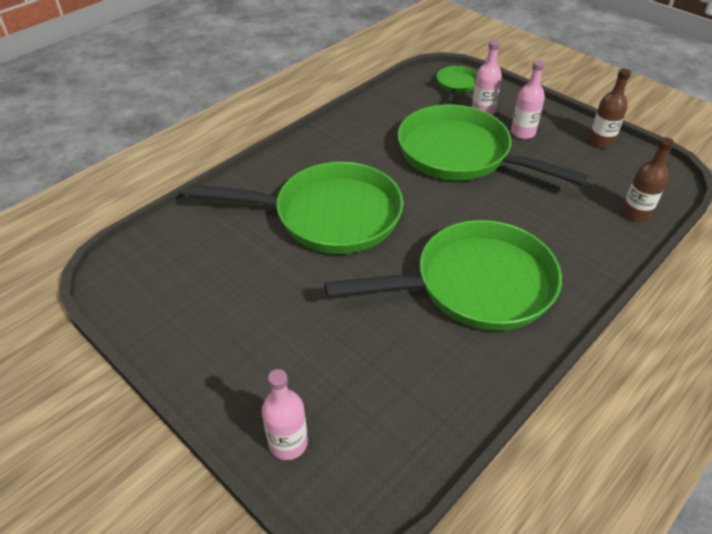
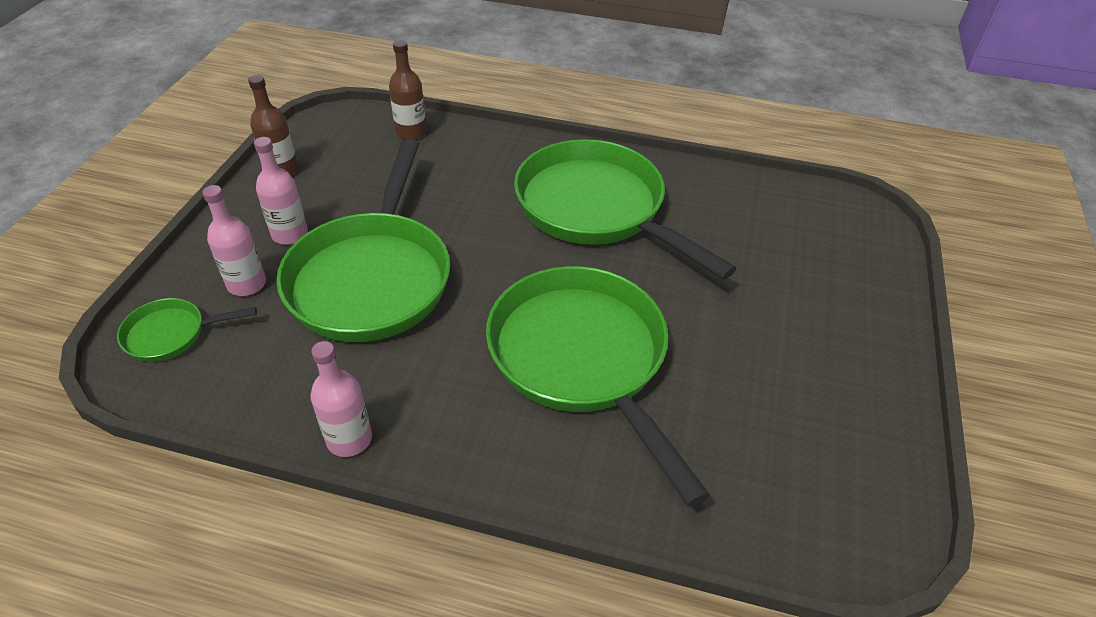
camera: 120 degrees left, 0 degrees up
(288, 443) = (869, 266): pink bottle -> pink bottle (349, 439)

